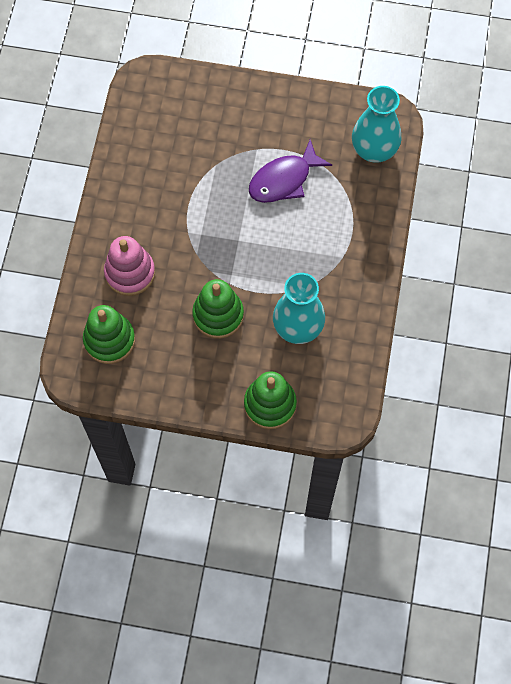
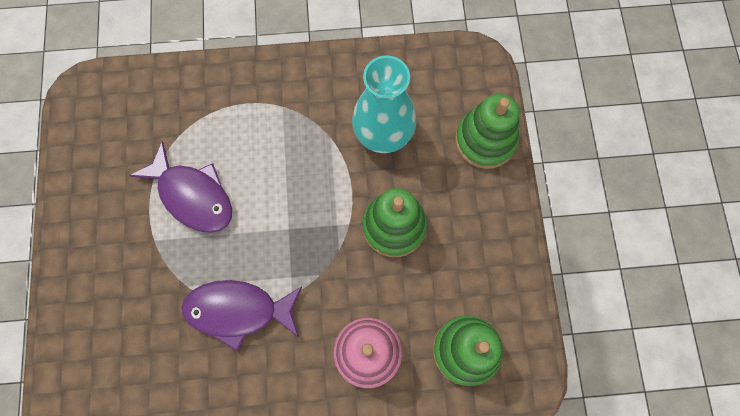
camera: 105 degrees left, 5 degrees up
(187, 194) = (238, 311): none -> purple fish
(374, 149) = (131, 103): turquoise vase -> none

